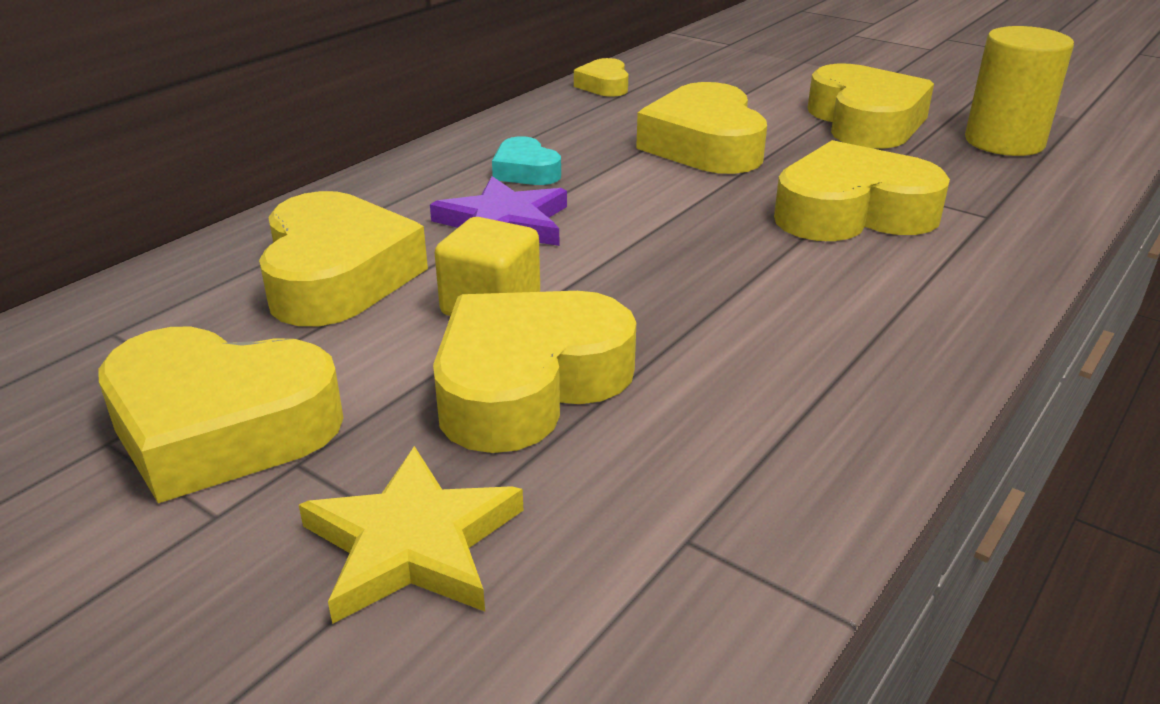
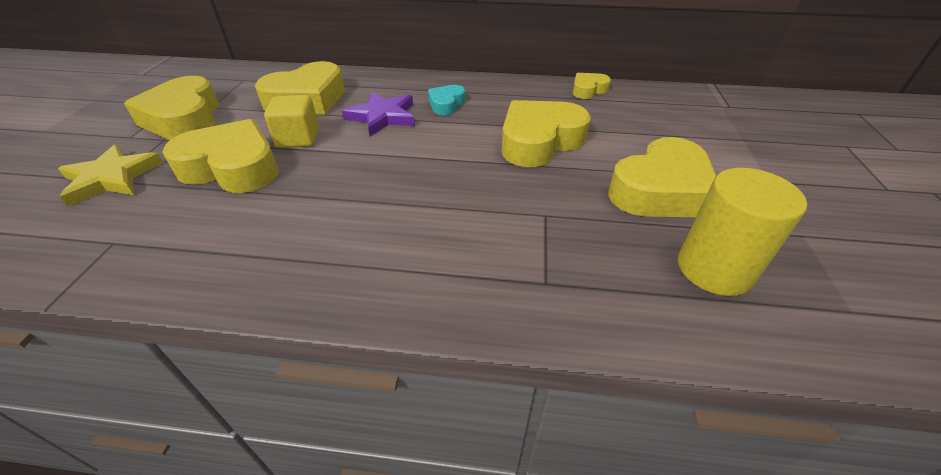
camera: 60 degrees right, 10 degrees up
(852, 212) = (492, 217): yellow heart -> none

